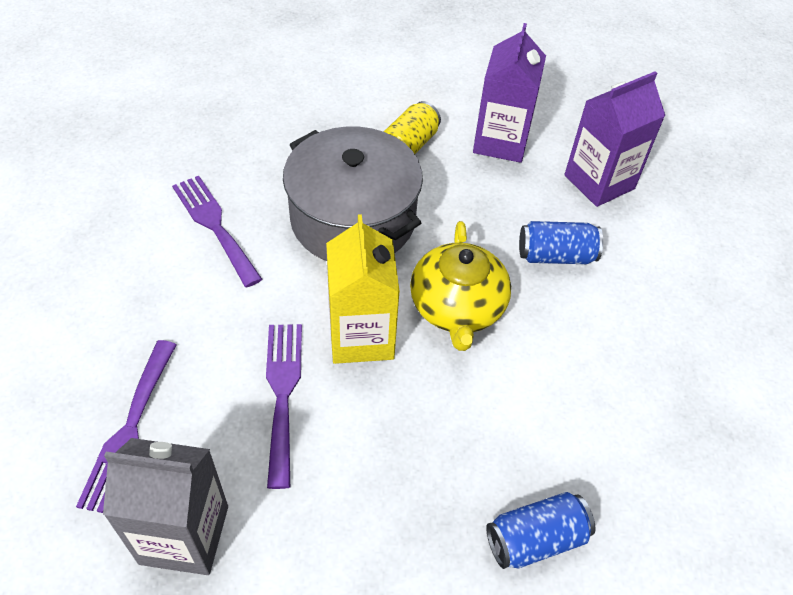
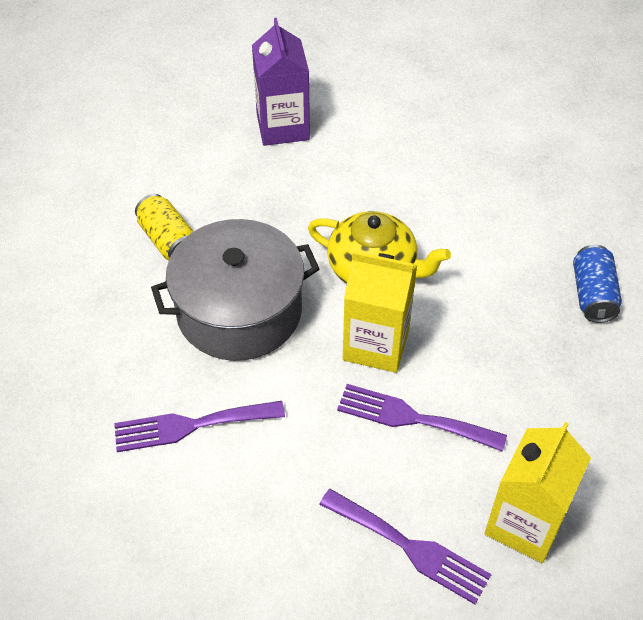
camera: 65 degrees left, 0 degrees up
(184, 534) = (525, 523): grey carton -> yellow carton
(501, 142) = (200, 172): purple carton -> none
(556, 255) = (348, 186): blue can -> none

